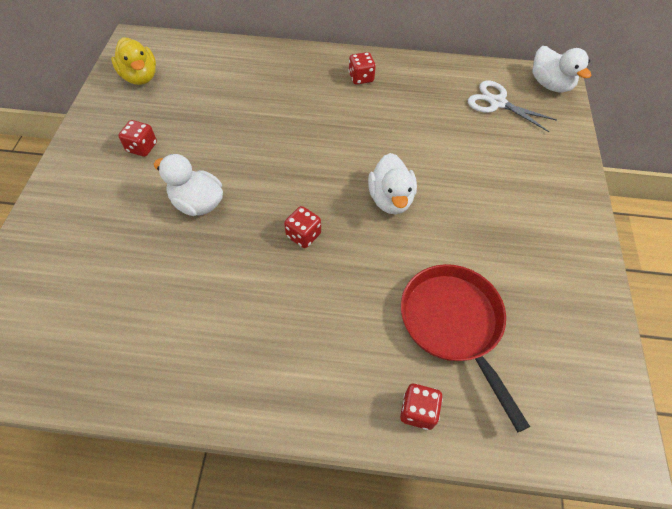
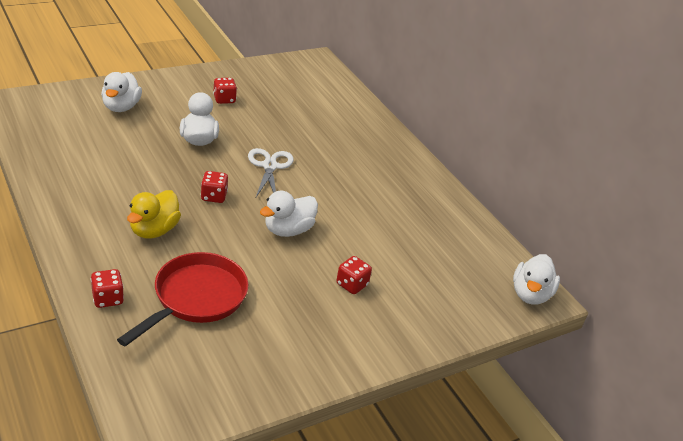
camera: 50 degrees right, 20 degrees down
(78, 249) = (121, 107): none -> white duck
(140, 77) = (286, 74): yellow duck -> yellow duck (154, 230)
(361, 78) = (403, 175): red dice -> red dice (352, 284)
(497, 103) = (464, 264): white scissors -> white scissors (270, 166)

